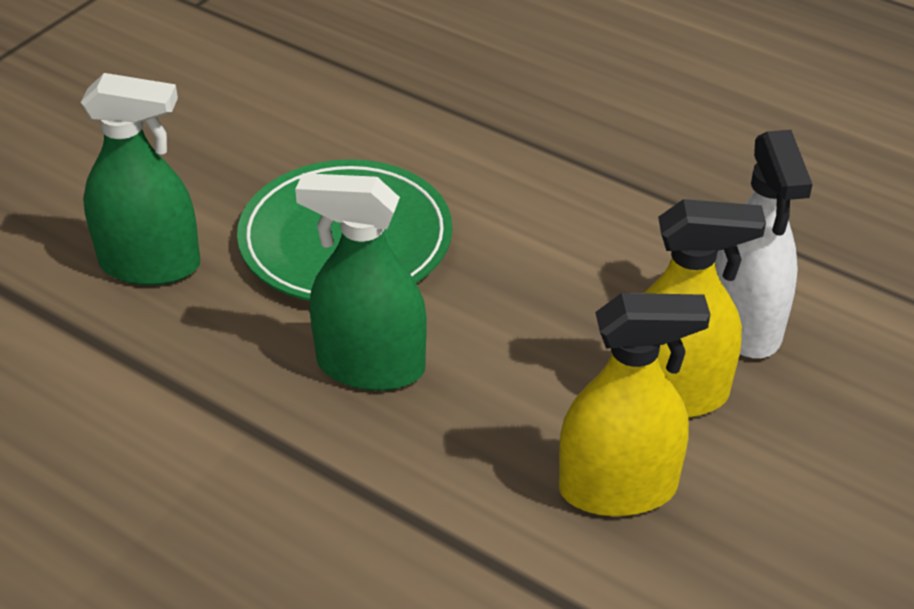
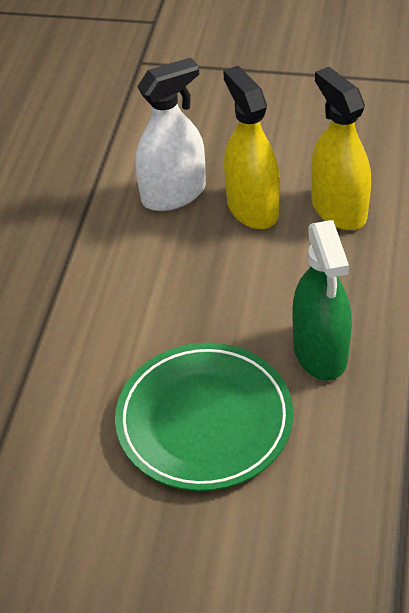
camera: 110 degrees left, 5 degrees up
(150, 264) = (303, 536): green spray bottle -> none

